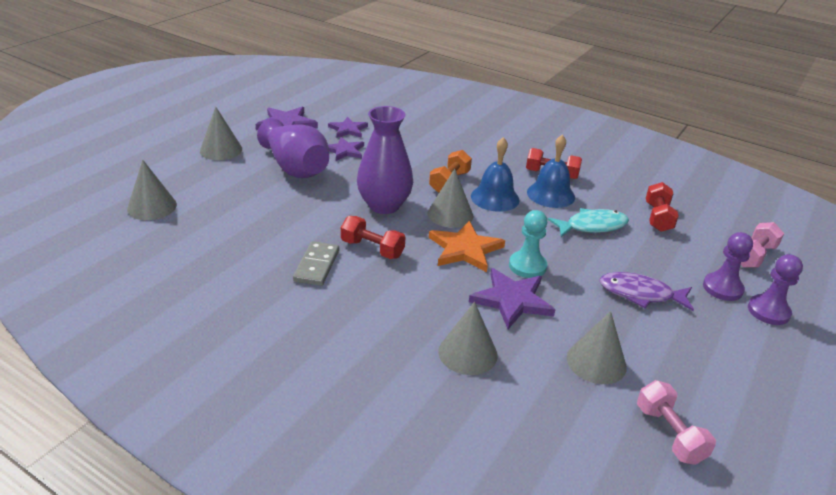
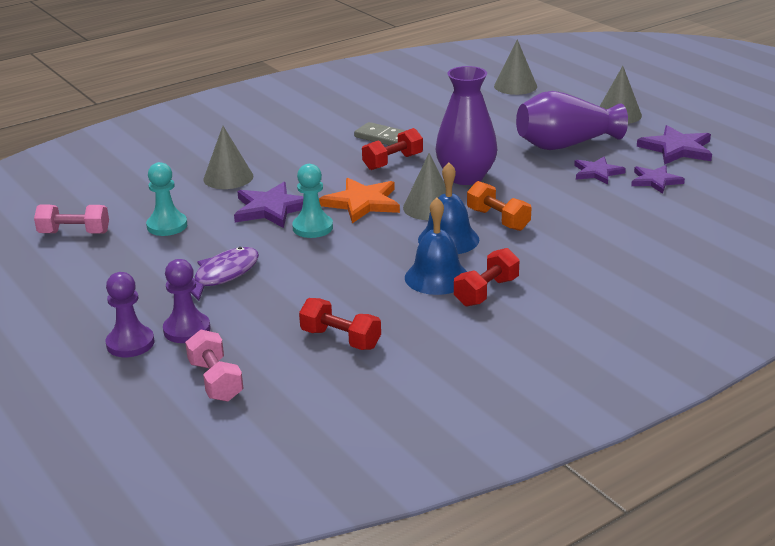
camera: 115 degrees right, 5 degrees down
(592, 226) = (353, 285): turquoise fish -> none
(596, 362) = (167, 226): grey cone -> turquoise pawn

